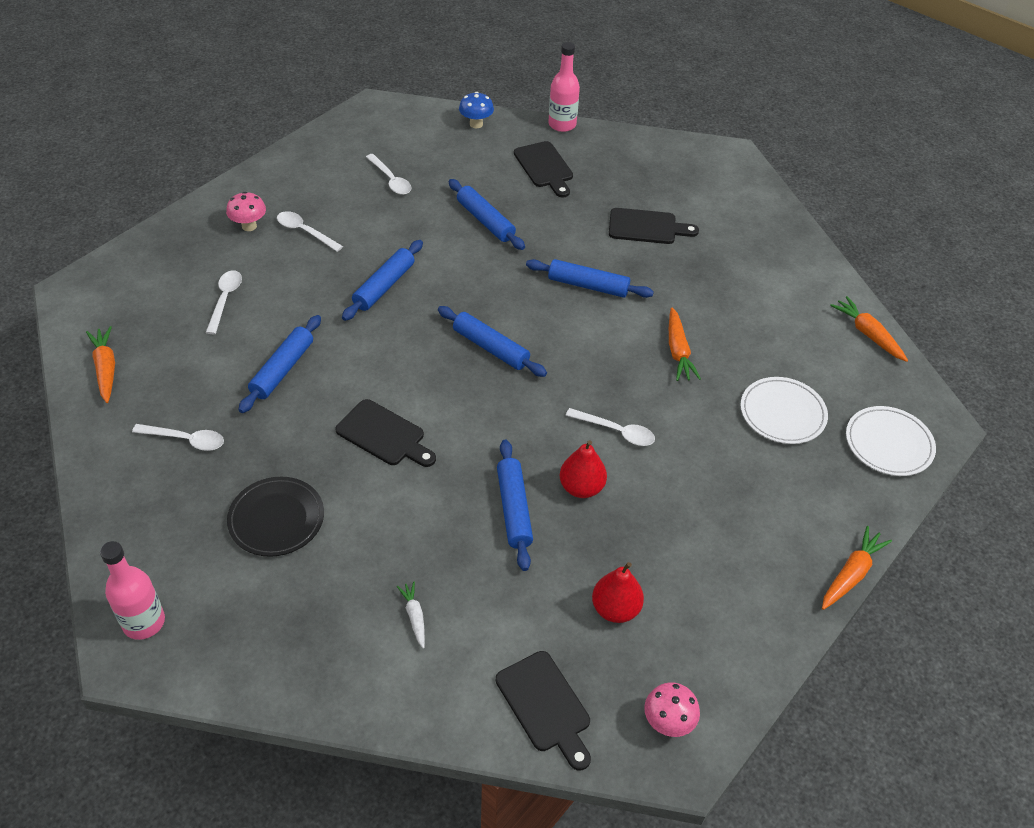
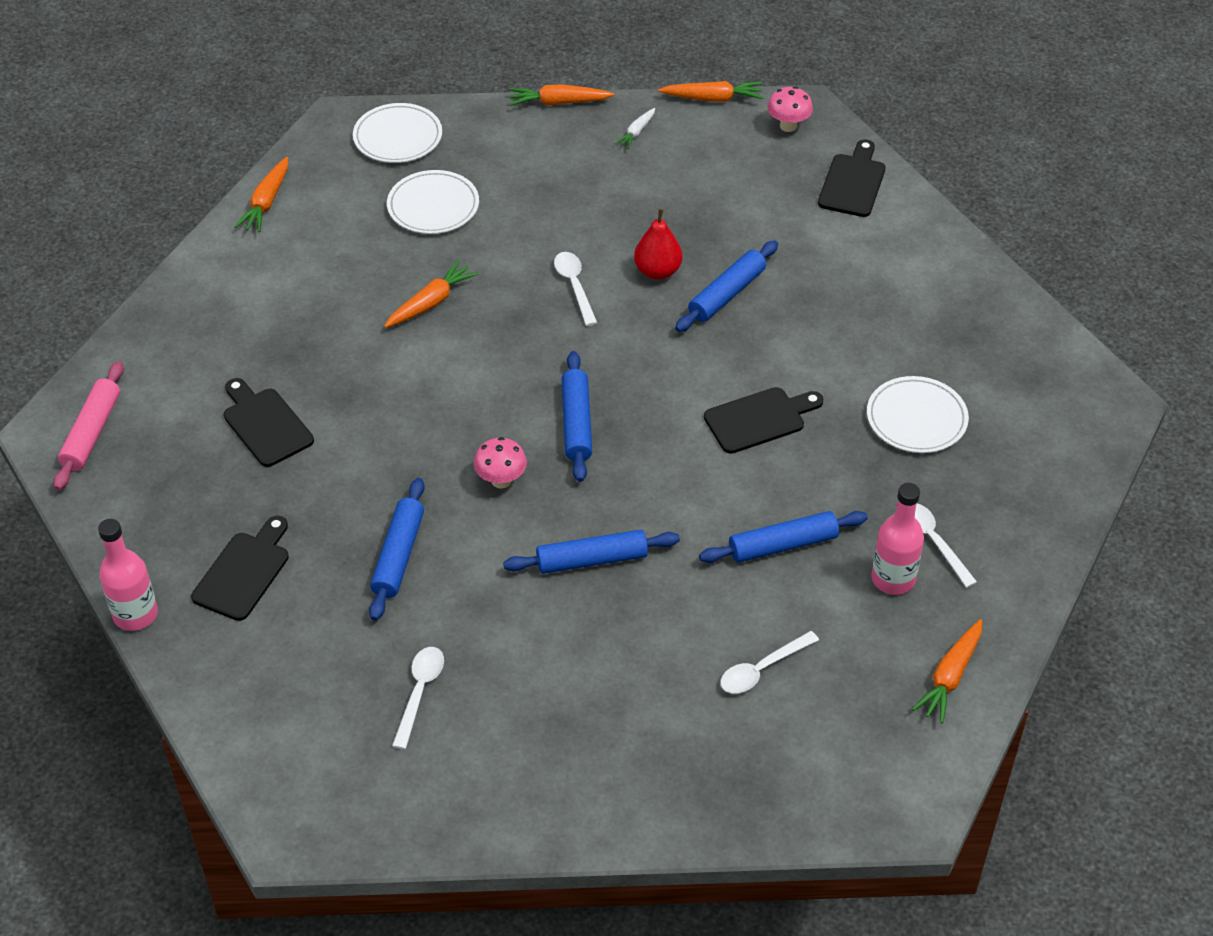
camera: 130 degrees left, 0 degrees up
(144, 622) = (1085, 418): pink bottle -> pink bottle (893, 579)
(249, 226) = (642, 753): pink mushroom -> pink mushroom (501, 480)
(276, 519) = (916, 418): black plate -> white plate
(305, 232) = (592, 694): white spoon -> none
(384, 435) = (759, 419): black cutting board -> black cutting board turned 75 degrees clockwise
(414, 616) = (881, 283): white carrot -> white carrot (636, 132)
(476, 124) = (220, 697): blue mushroom -> none
(588, 285) = (410, 412): blue rolling pin -> none
(615, 609) = (739, 193): red pear -> none
(714, 167) = (91, 433): none -> pink rolling pin
(761, 694) = (713, 98): none -> orange carrot

